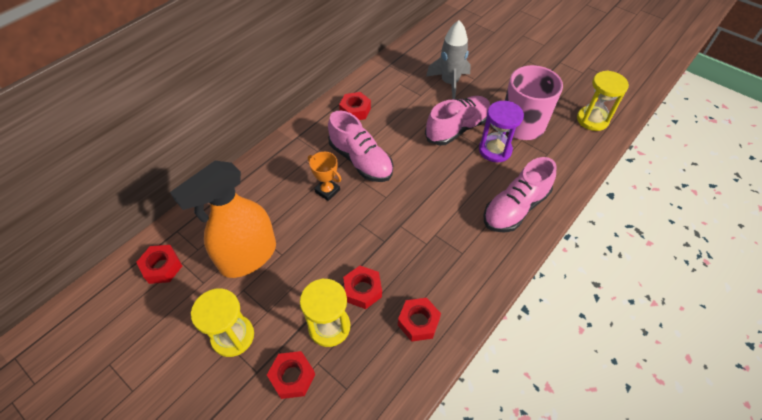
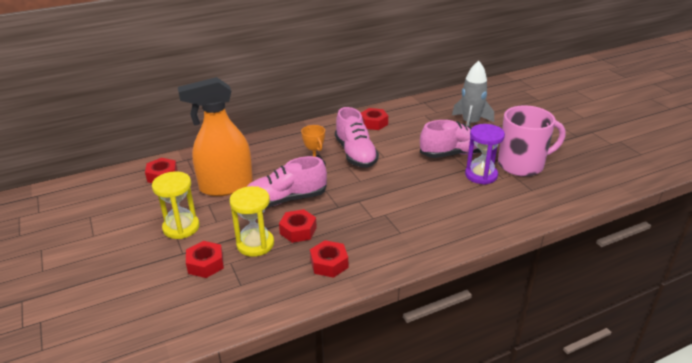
camera: 25 degrees right, 20 degrees down
(515, 208) = (472, 217): pink shoe -> pink shoe (285, 200)
(592, 120) = (597, 177): yellow hourglass -> none

